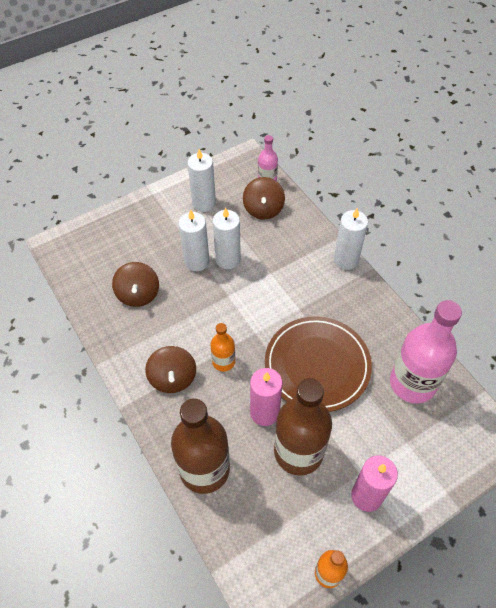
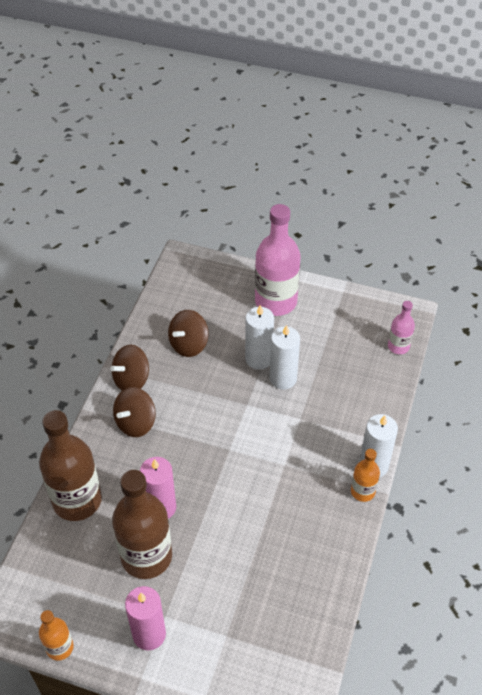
camera: 50 degrees right, 5 degrees down
(204, 203) = (323, 320): white candle -> none
(223, 362) = (181, 446): orange bottle -> orange bottle (362, 491)
(263, 209) = (363, 366): brown spinning top -> brown spinning top (131, 380)
(317, 365) = (240, 516): brown plate -> none
(412, 383) = (291, 604): pink bottle -> pink bottle (276, 301)

